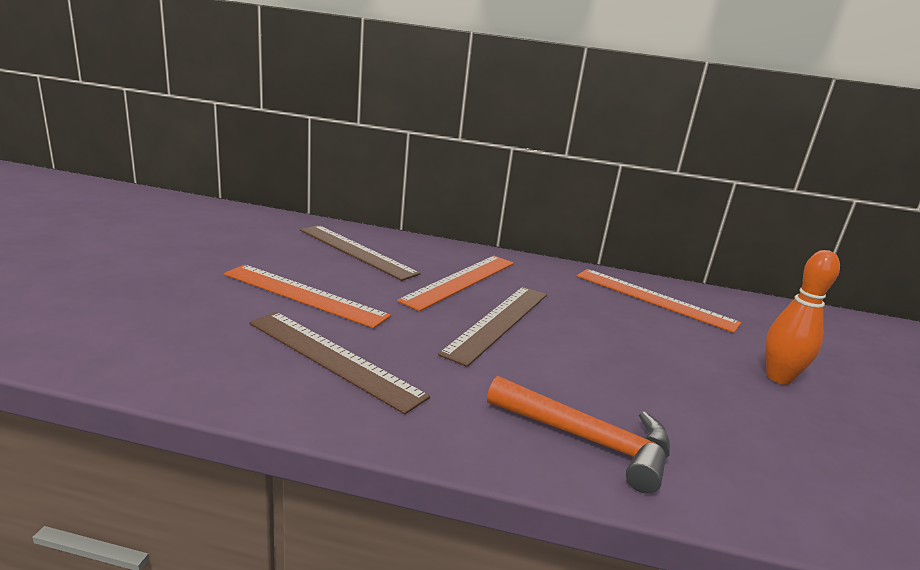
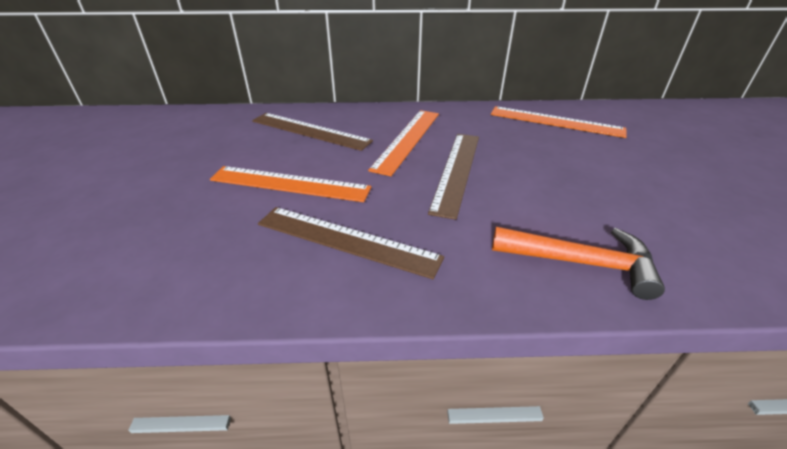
camera: 10 degrees left, 15 degrees up
(778, 378) = (676, 169): orange bowling pin -> none

